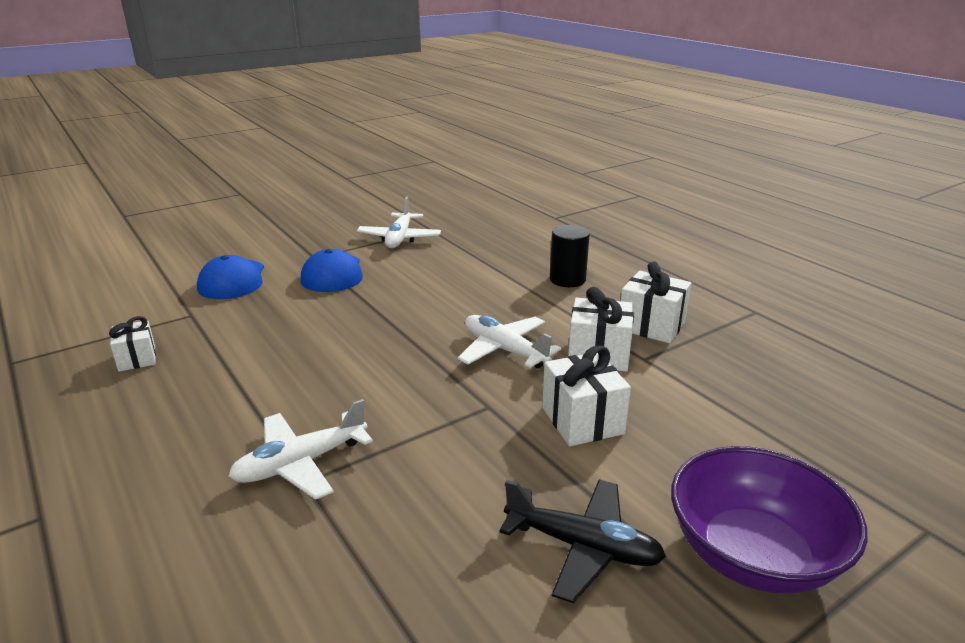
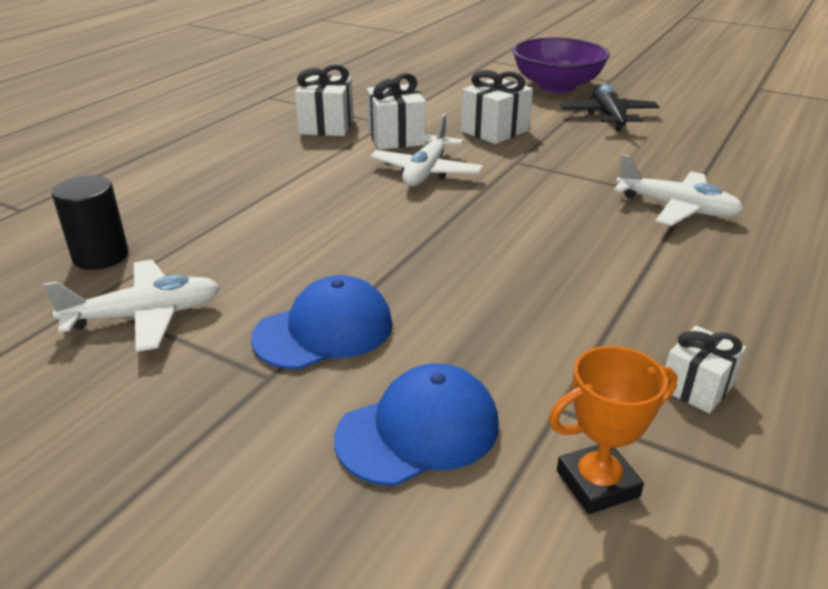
camera: 115 degrees left, 5 degrees up
(143, 308) = (597, 483): none -> orange trophy
(567, 279) = (245, 170): black cylinder -> black cylinder (101, 256)

